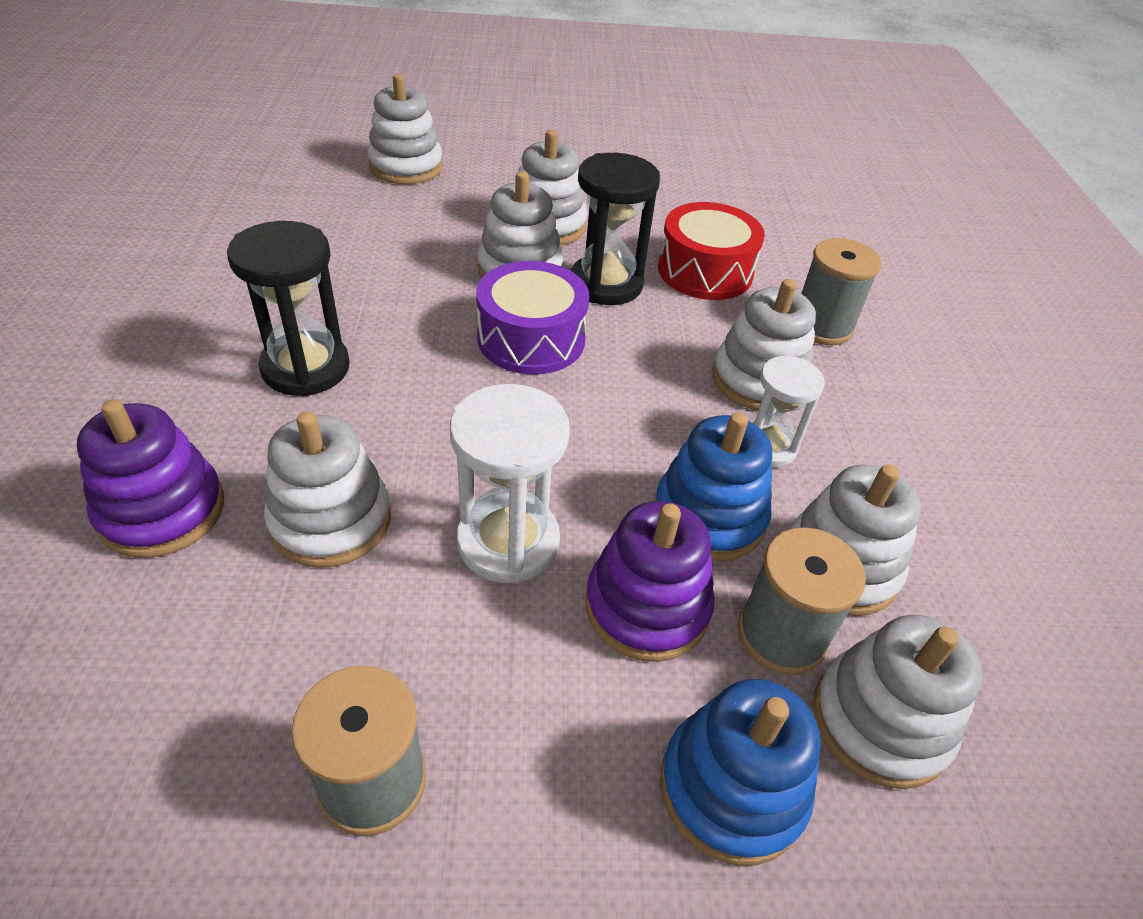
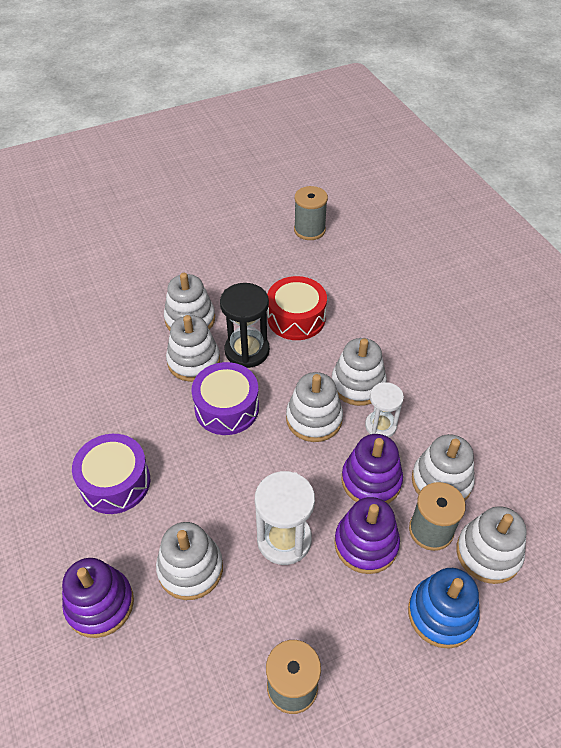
camera: 20 degrees left, 5 degrees up
(306, 368) = (115, 482): black hourglass -> purple drum
(406, 167) = (77, 305): white stacking toy -> white stacking toy (314, 419)
(709, 516) = (371, 480): blue stacking toy -> purple stacking toy
(822, 326) = (374, 333): grey spool -> grey spool (309, 230)

